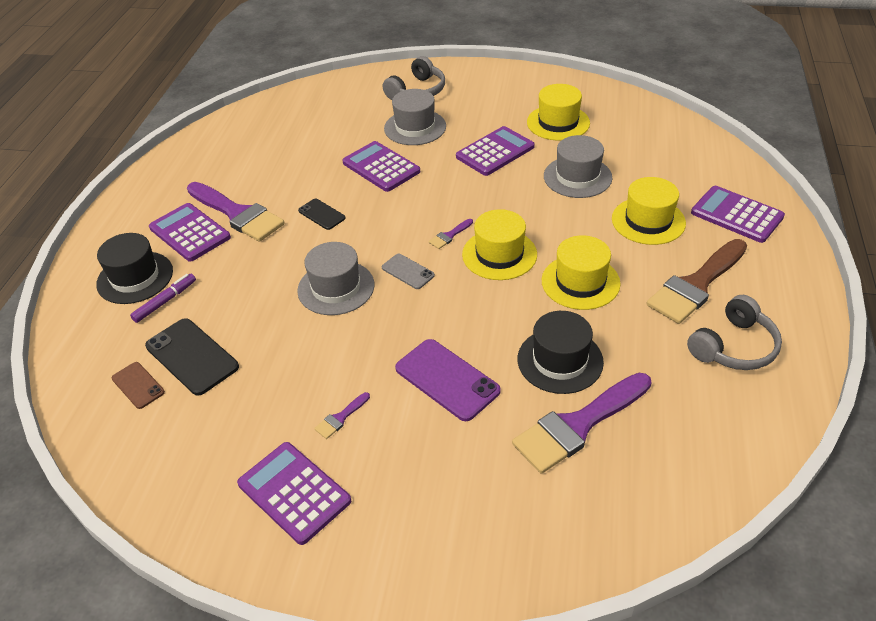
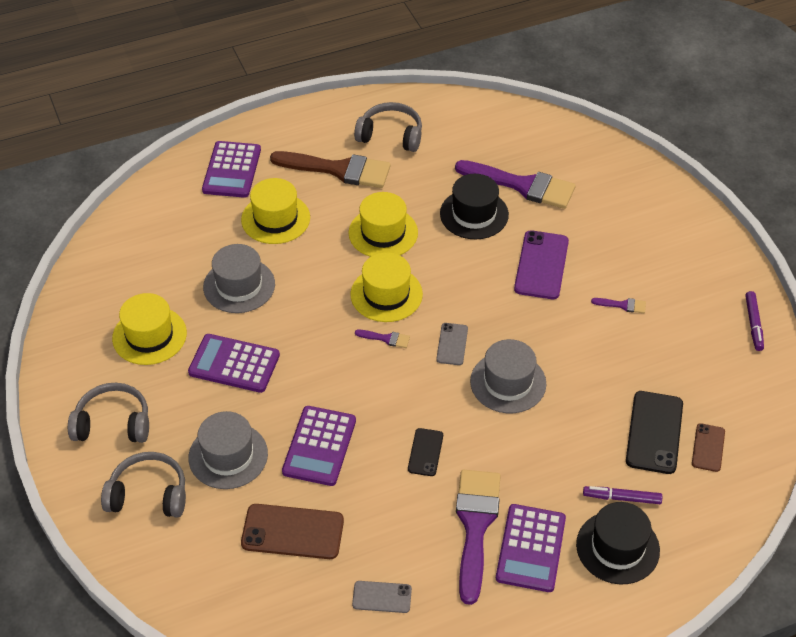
camera: 125 degrees left, 5 degrees up
(210, 524) = (753, 324): none -> purple marker
(240, 155) = (382, 597): none -> grey phone
(294, 492) = (695, 296): purple calculator -> none
(327, 135) = (292, 532): none -> brown phone
(489, 91) = (113, 424): none -> grey headphones

